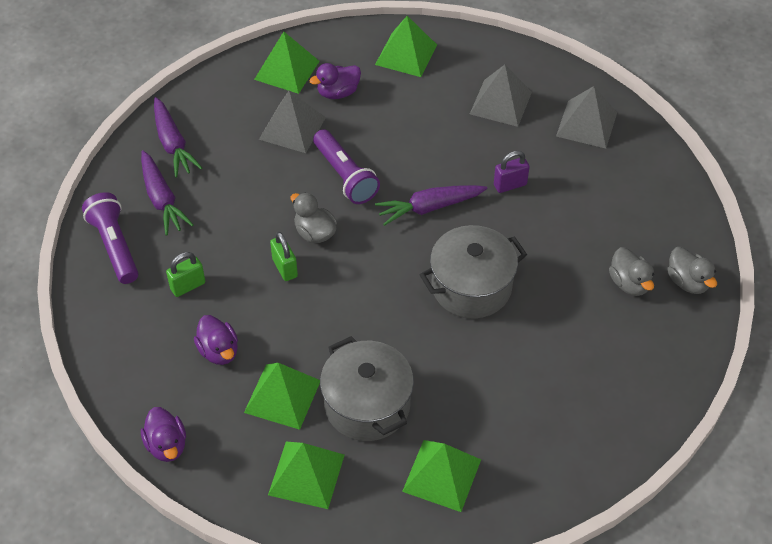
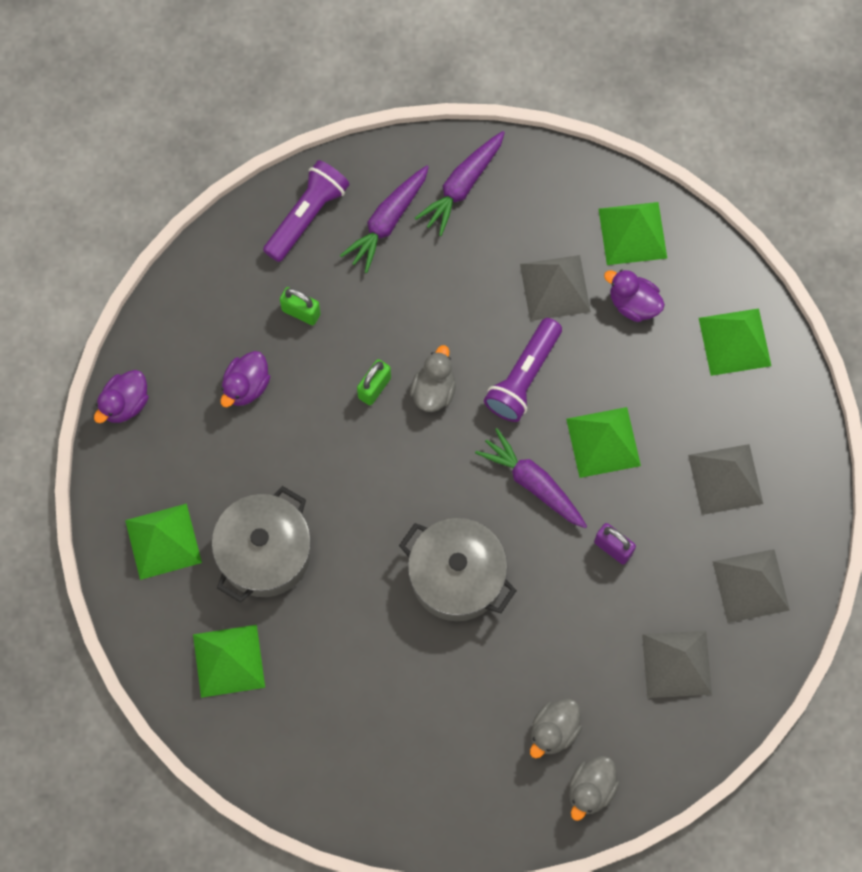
camera: 60 degrees right, 20 degrees up
(282, 396) = (231, 472): green pyramid -> green pyramid (603, 442)
(619, 189) = (677, 664): none -> grey pyramid

